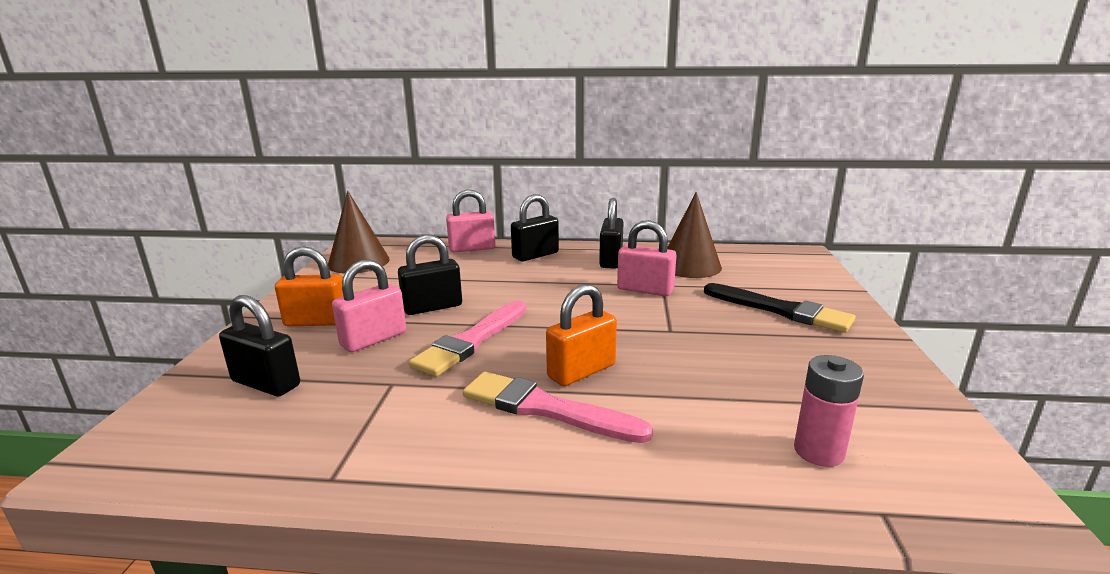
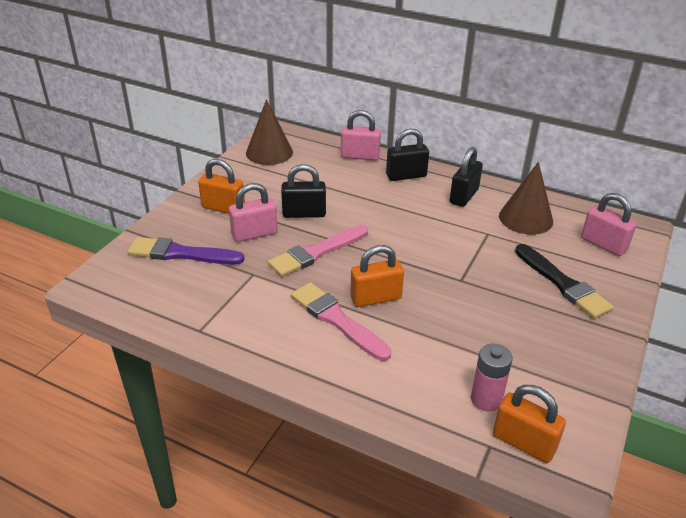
camera: 20 degrees right, 15 degrees up
(266, 383) = (181, 253): black padlock -> purple brush
(645, 290) = (469, 235): pink padlock -> pink padlock (603, 244)
(918, 493) = (523, 443): none -> orange padlock

